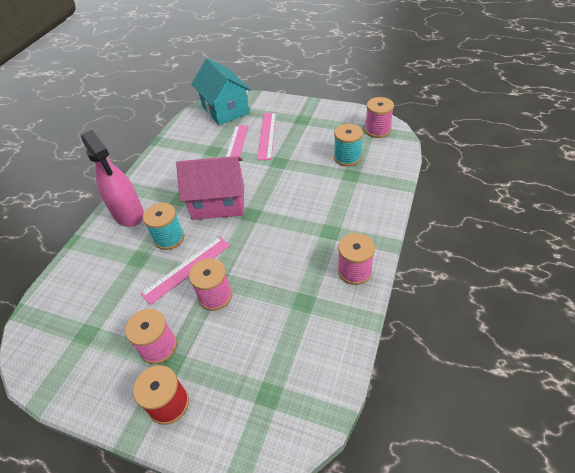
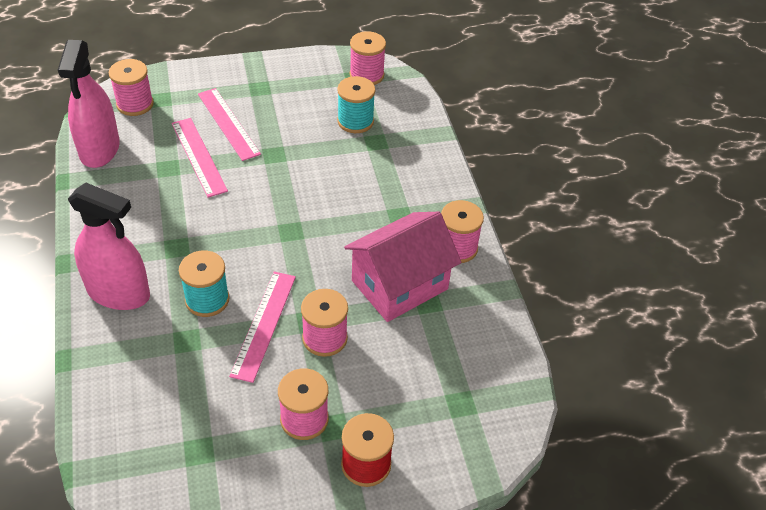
camera: 40 degrees left, 0 degrees up
(187, 129) = (100, 149): none -> pink spray bottle
(218, 202) = (235, 232): pink house -> pink house (399, 285)
(225, 109) = (135, 104): turquoise house -> pink spool

